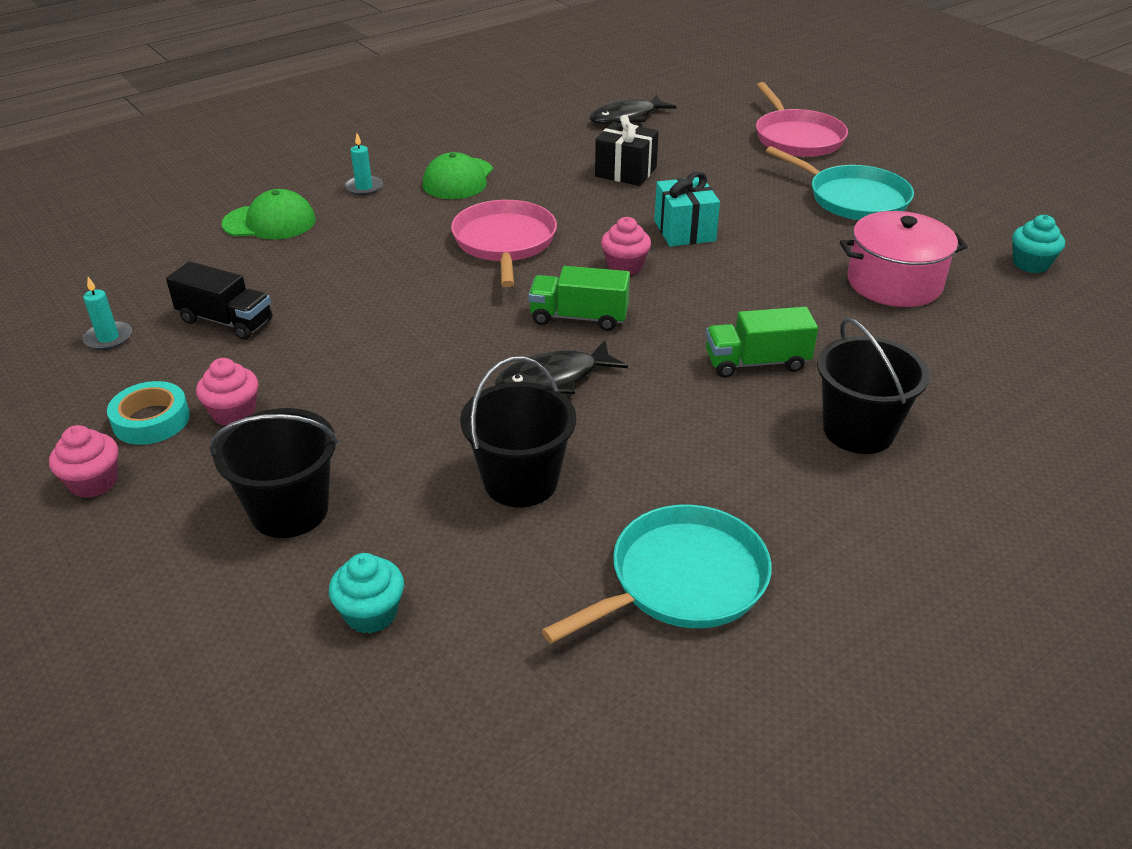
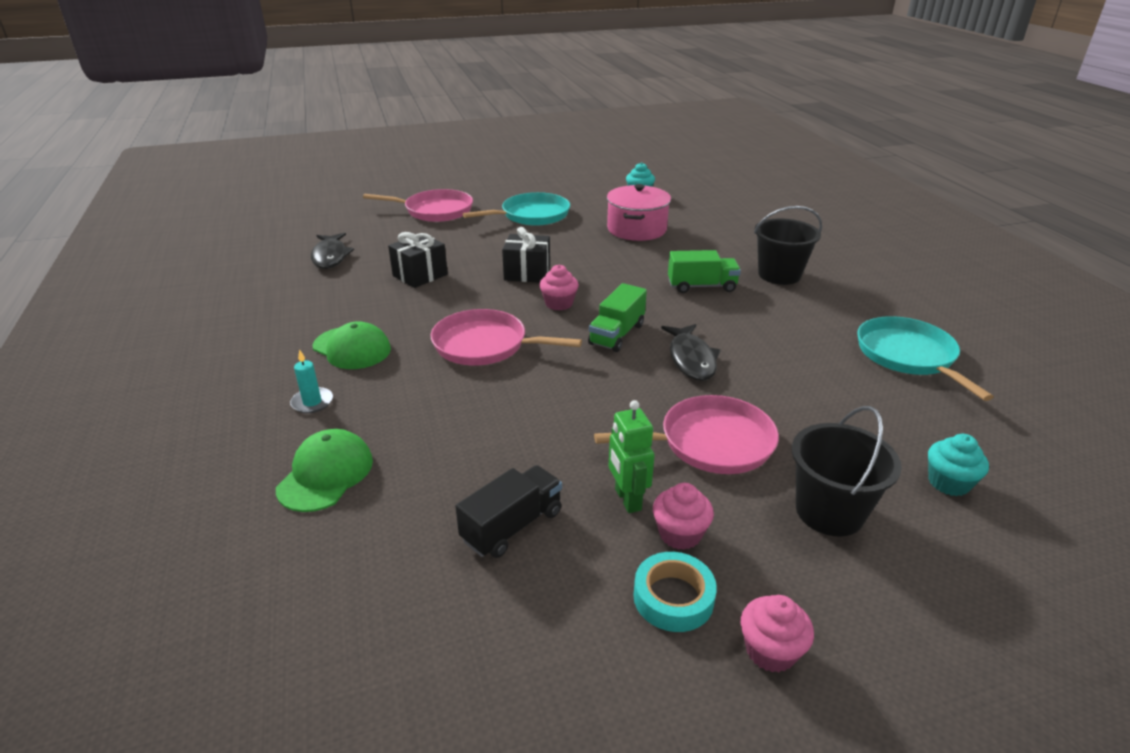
camera: 70 degrees left, 5 degrees down
(108, 338) = (492, 631): turquoise candle -> none
(276, 375) = (627, 499): none -> green robot
(385, 414) = (710, 443): none -> pink pan
(520, 481) = (808, 394): black bucket -> none
(684, 231) = (527, 273): turquoise gift -> black gift
(756, 363) = (701, 286): green truck -> green truck turned 105 degrees counterclockwise

